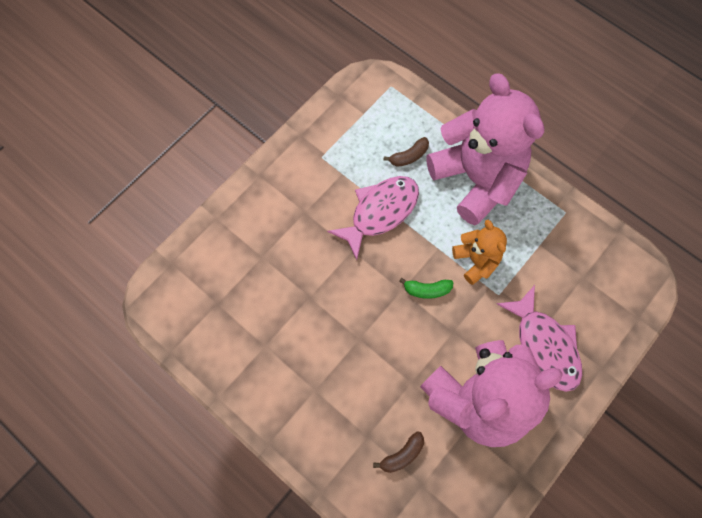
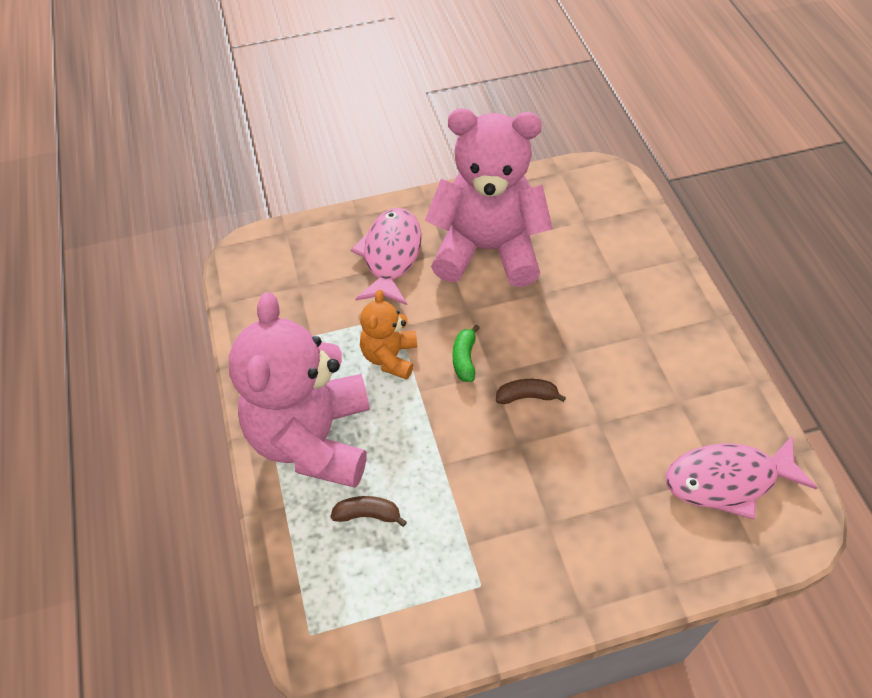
camera: 145 degrees left, 15 degrees down
(380, 212) = (455, 467): pink fish -> pink fish (728, 480)
(402, 455) = (589, 247): brown banana -> brown banana (527, 396)
(427, 290) = (464, 359): green banana -> green banana turned 120 degrees counterclockwise

